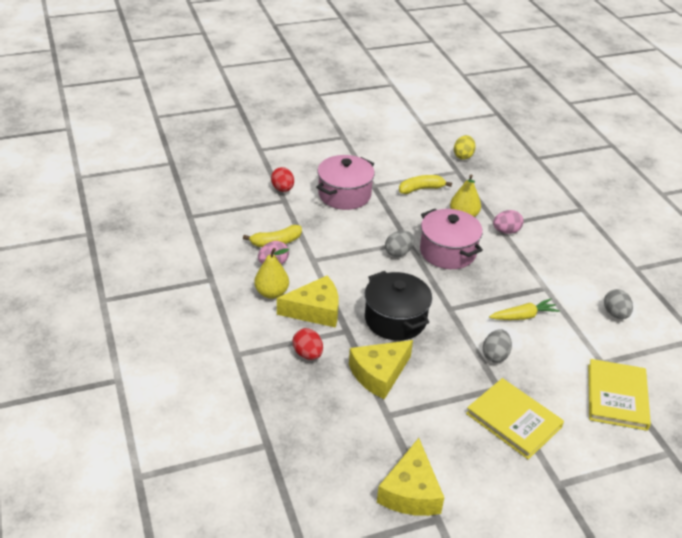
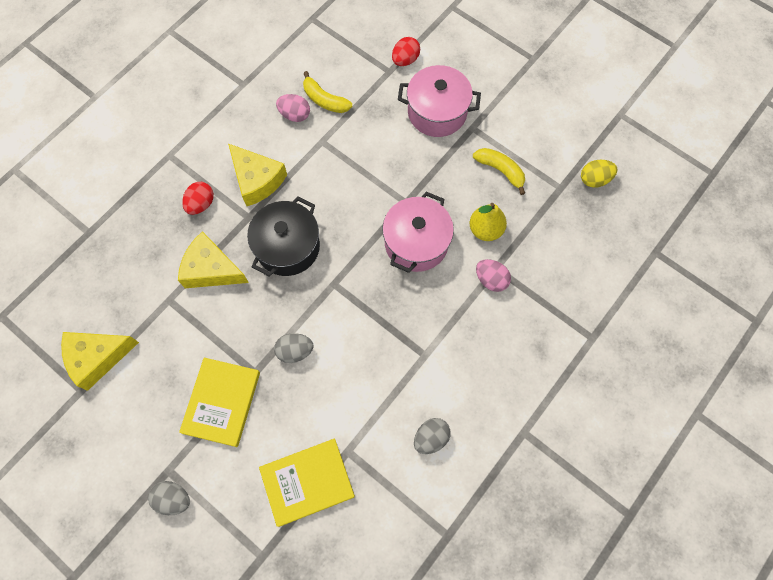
camera: 60 degrees right, 30 degrees up
(272, 293) = (256, 136): yellow pear -> none
(398, 252) = (383, 202): grey egg -> grey egg (173, 499)
(523, 316) = (366, 352): yellow carrot -> none

